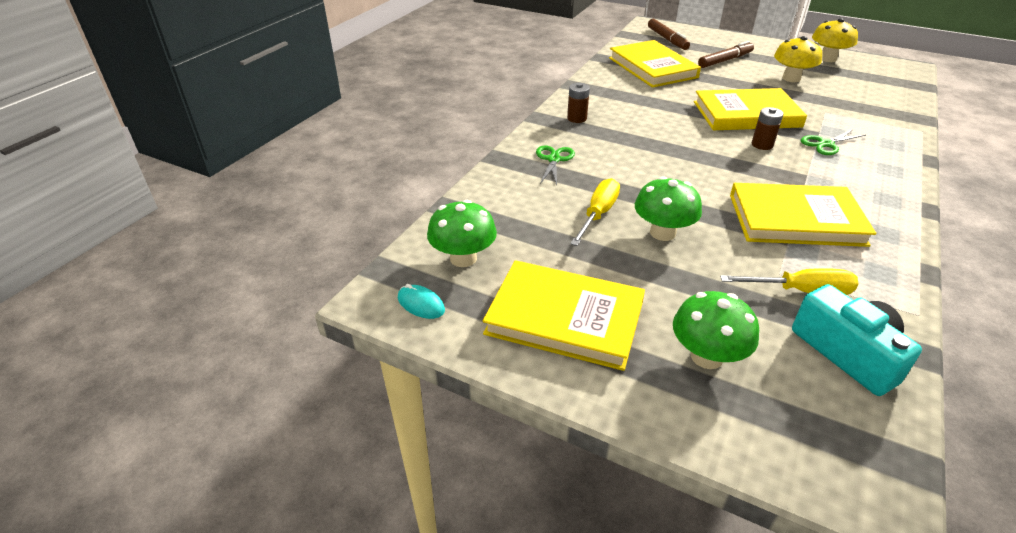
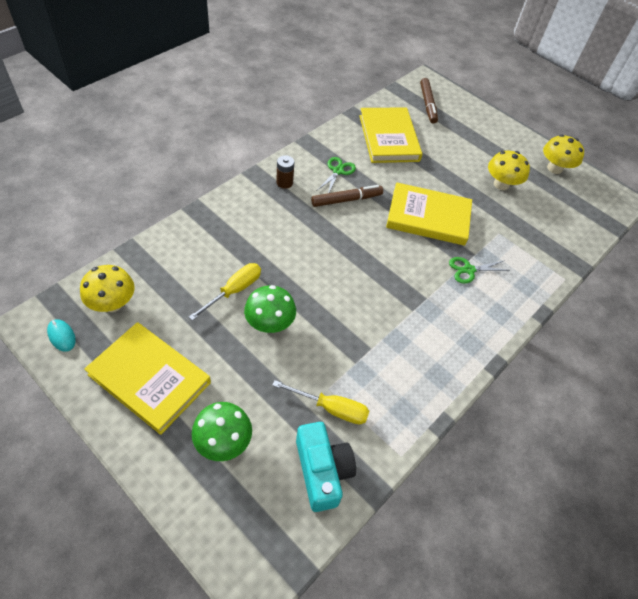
camera: 10 degrees right, 15 degrees up
(463, 258) = (112, 303): green mushroom -> yellow mushroom
(553, 159) = (237, 223): green scissors -> green scissors (338, 171)
(725, 60) = (459, 146): brown marker -> brown marker (346, 200)
(762, 145) = (414, 255): brown battery -> none
(796, 219) = (380, 341): yellow book -> none

